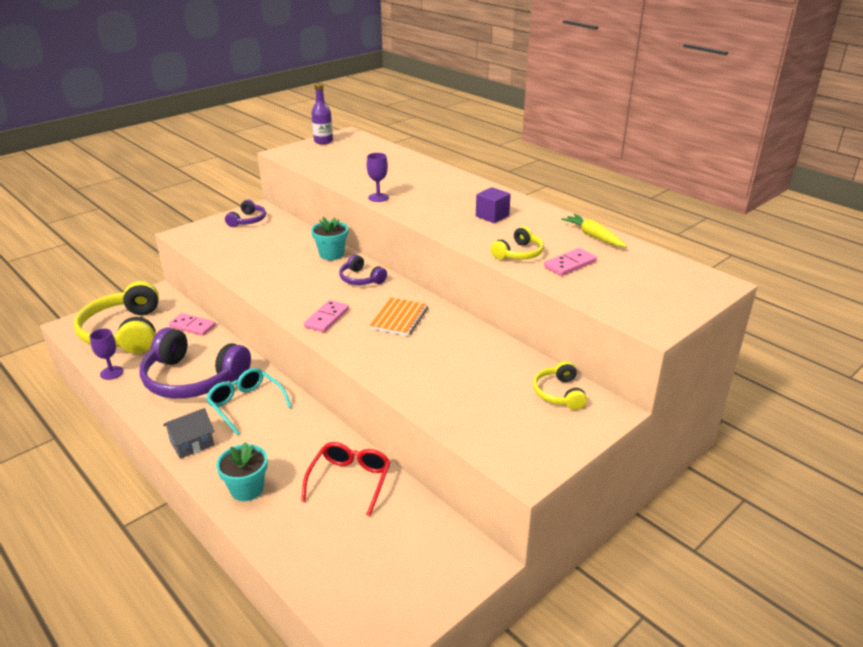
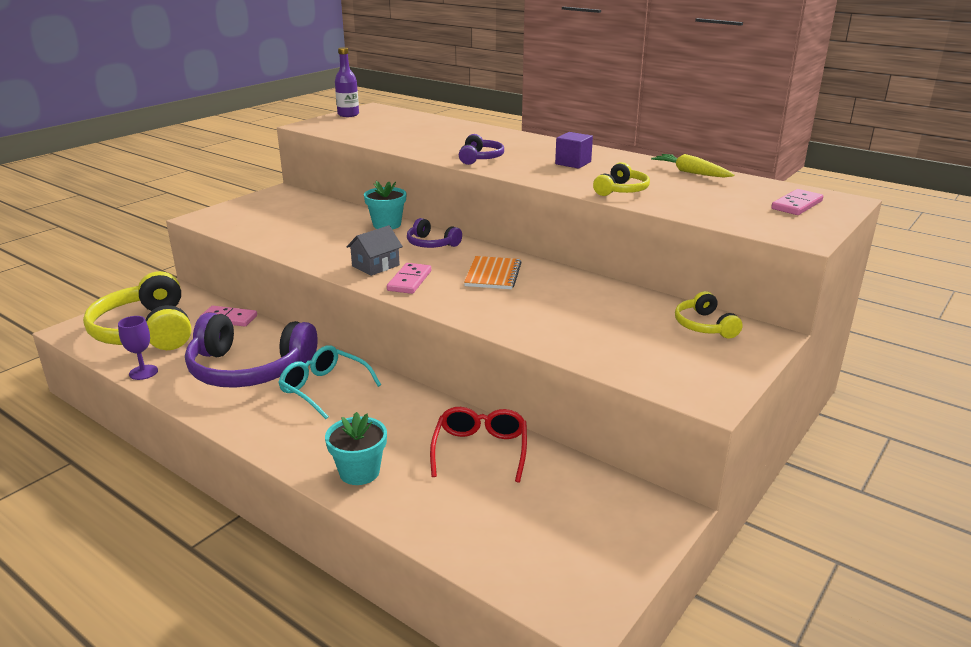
camera: 10 degrees left, 5 degrees down
(192, 443) = (272, 433): grey house -> grey house (375, 266)
(247, 220) = (274, 201): purple headphones -> purple headphones (480, 158)
(378, 197) = (438, 155): purple goblet -> none
(570, 264) = (681, 195): pink domino -> pink domino (797, 205)

